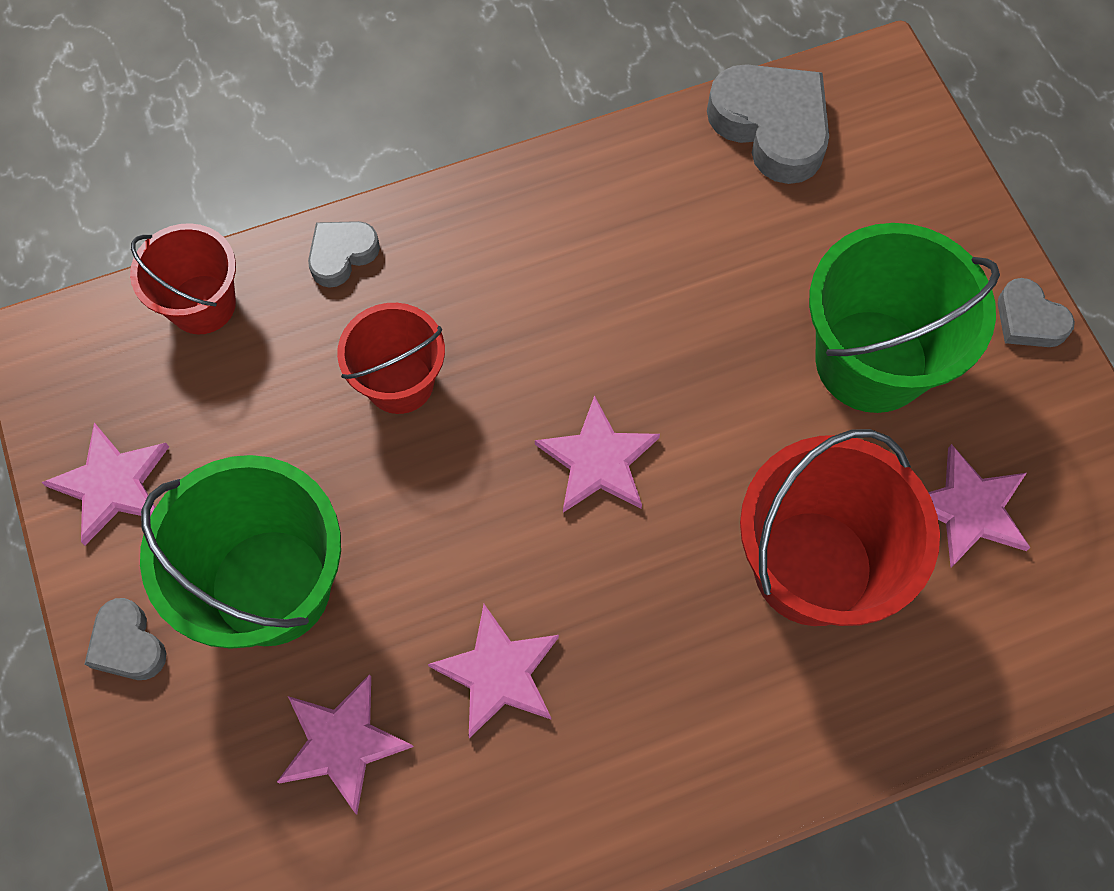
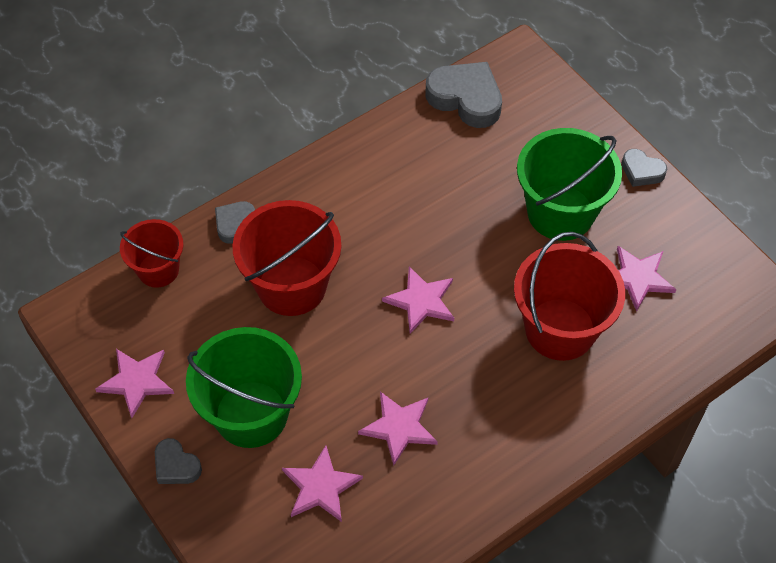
camera: 15 degrees left, 10 degrees down
(400, 382) = (292, 286): red bucket -> red bucket, size x1.67

